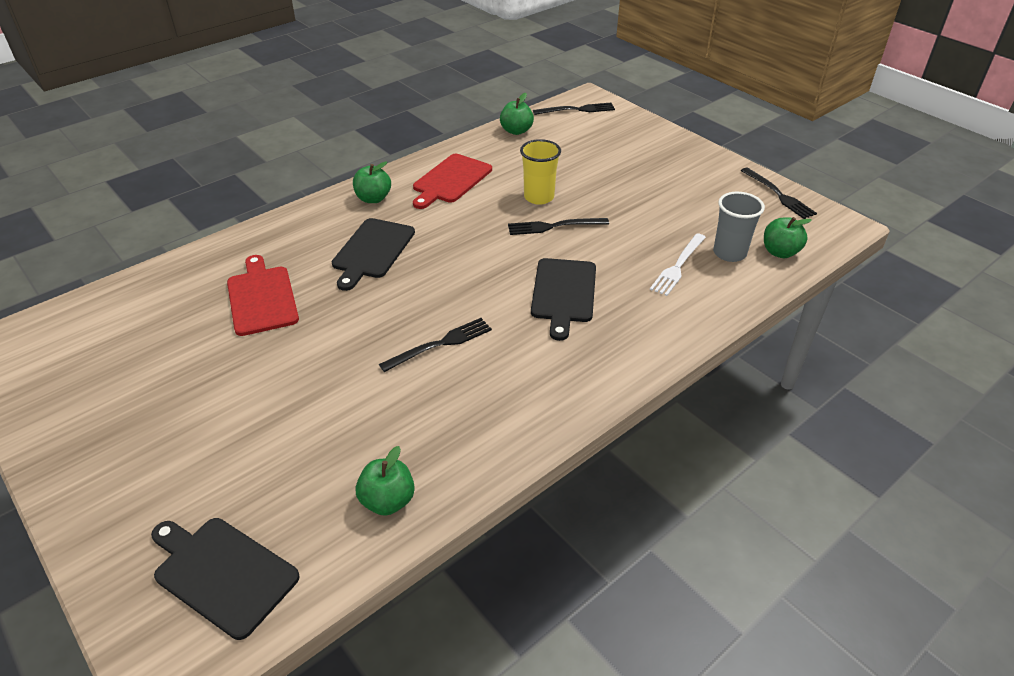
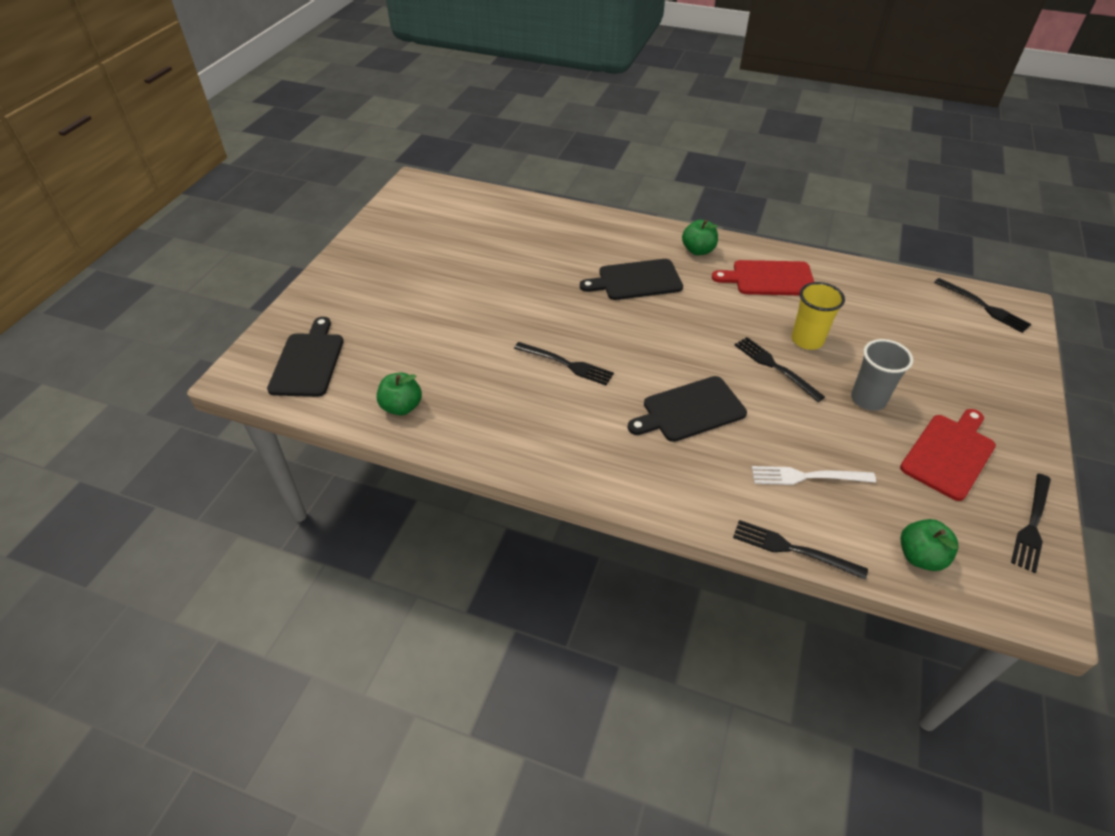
camera: 60 degrees right, 5 degrees up
(262, 298) = (538, 256): red cutting board -> red cutting board (949, 454)
(516, 131) = (892, 283): green apple -> none
(729, 253) = (871, 511): grey cup -> grey cup (868, 399)
(742, 307) = (793, 549): none -> black fork

